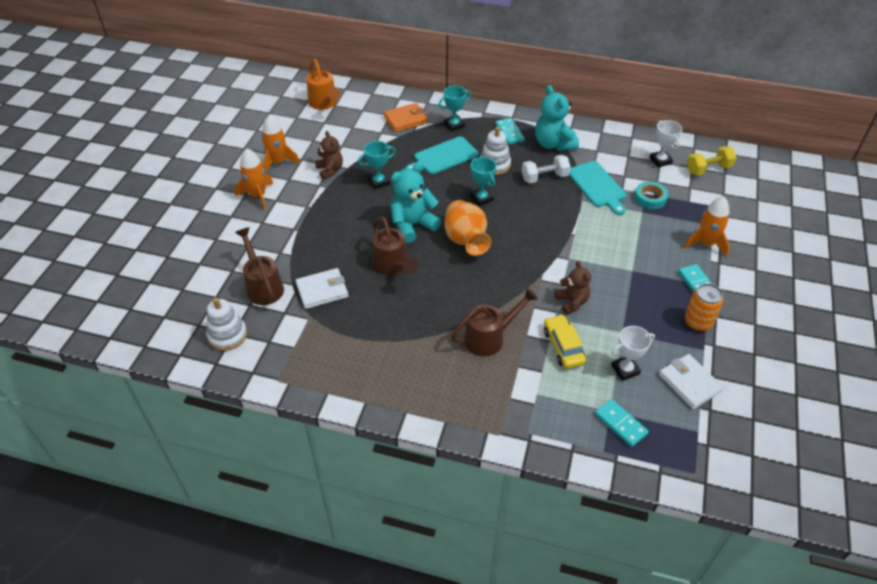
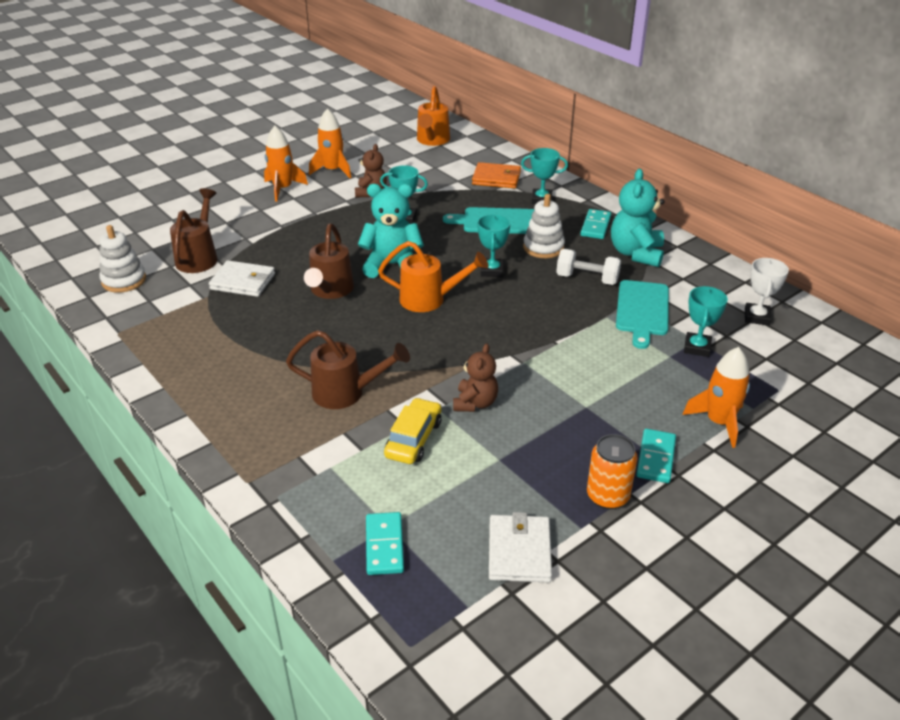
camera: 35 degrees right, 10 degrees down
(466, 241) = (429, 299): orange vase -> orange watering can
(625, 370) = (456, 496): white trophy -> none
(650, 198) = (697, 347): turquoise tape -> turquoise trophy
(708, 169) = (816, 350): yellow dumbbell -> none

